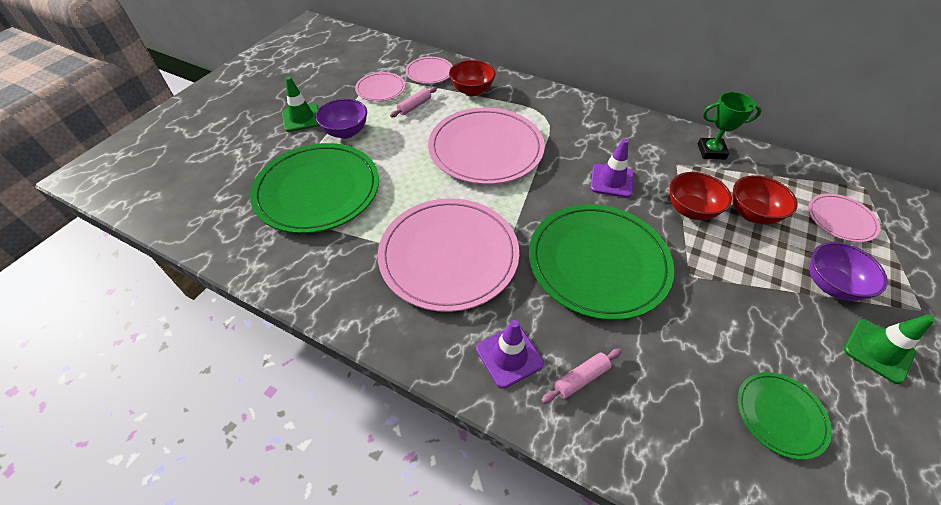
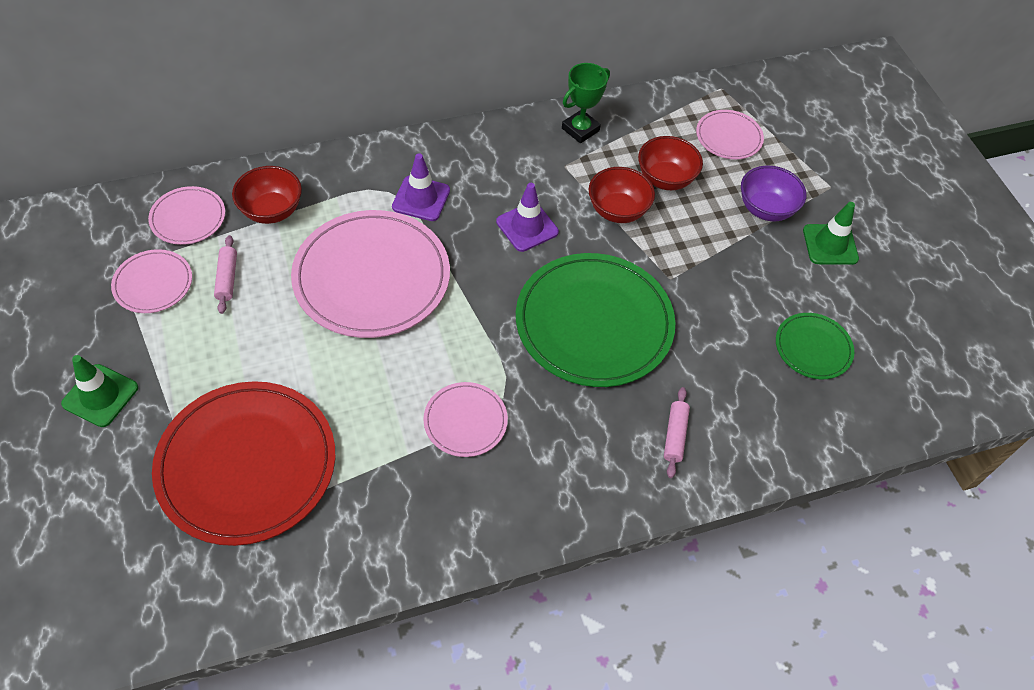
camera: 50 degrees left, 5 degrees up
(318, 190) = (247, 464): green plate -> red plate
(346, 132) = (185, 372): purple bowl -> none
(449, 255) = (465, 421): pink plate -> pink plate, size x0.49
(509, 356) = (609, 465): purple traffic cone -> purple traffic cone (421, 198)

